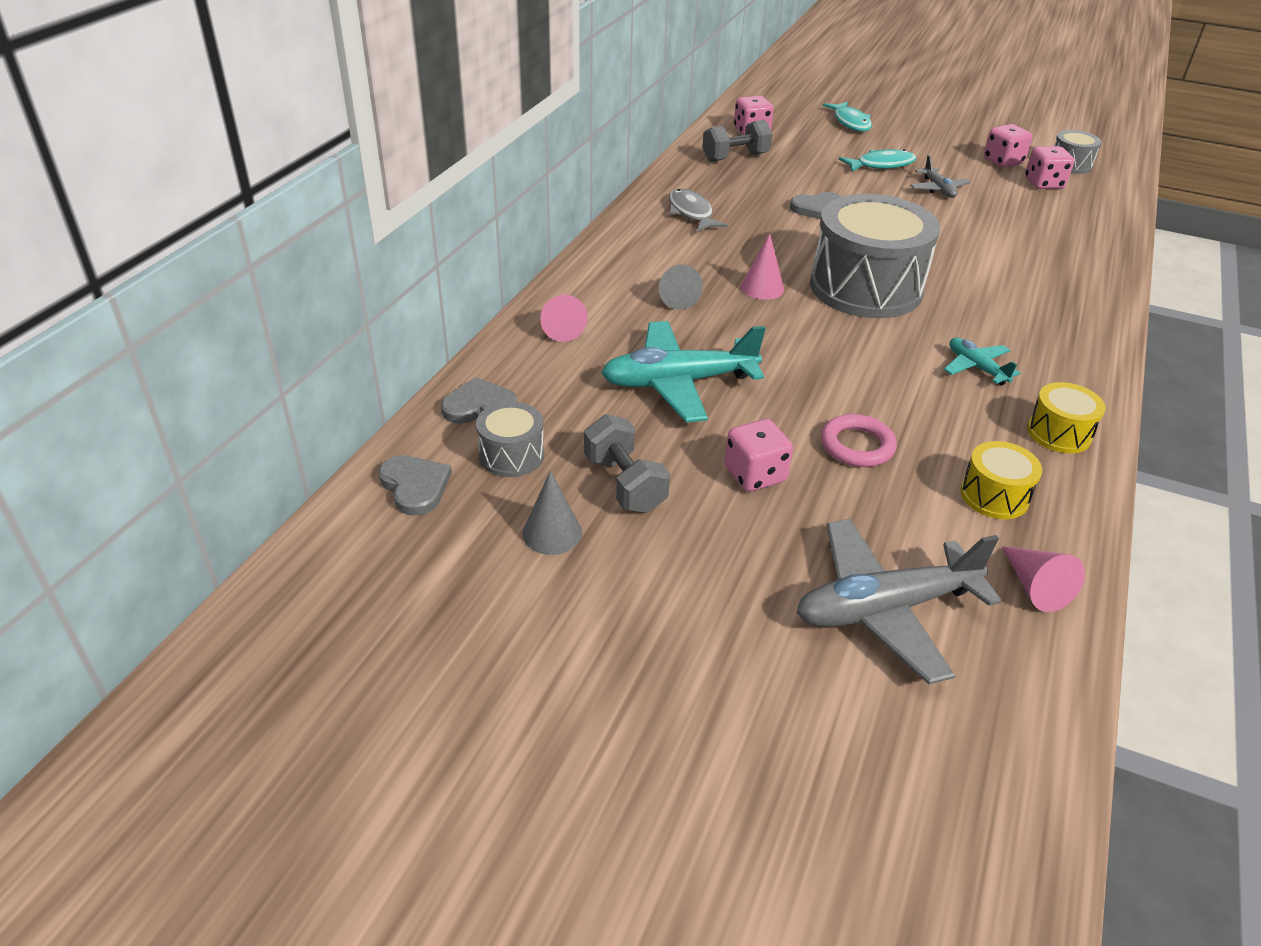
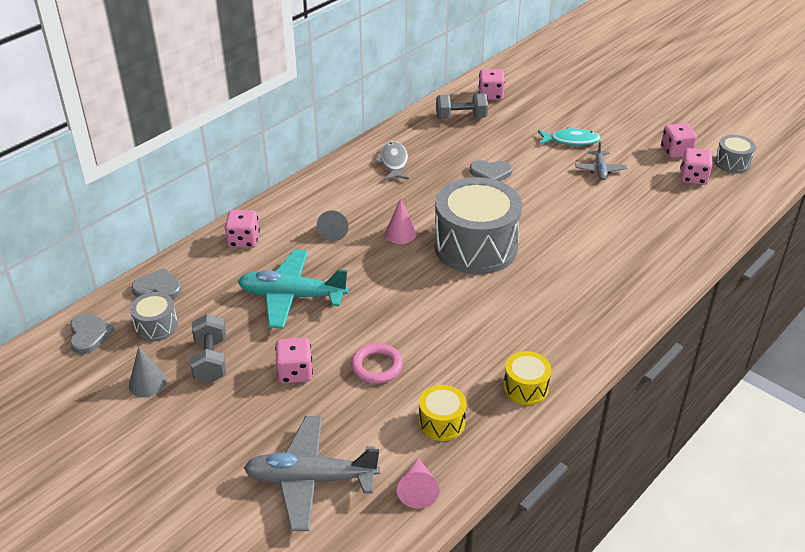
camera: 20 degrees right, 0 degrees up
(561, 328) = (244, 240): pink cone -> pink dice
(850, 122) = (577, 97): turquoise fish -> none
(976, 367) = (507, 326): turquoise plane -> none

